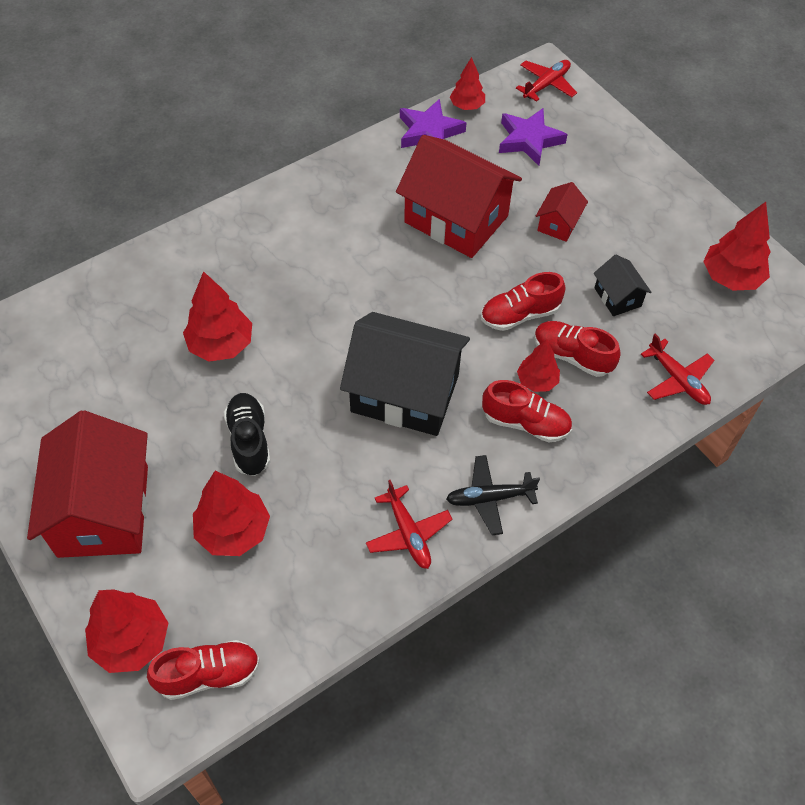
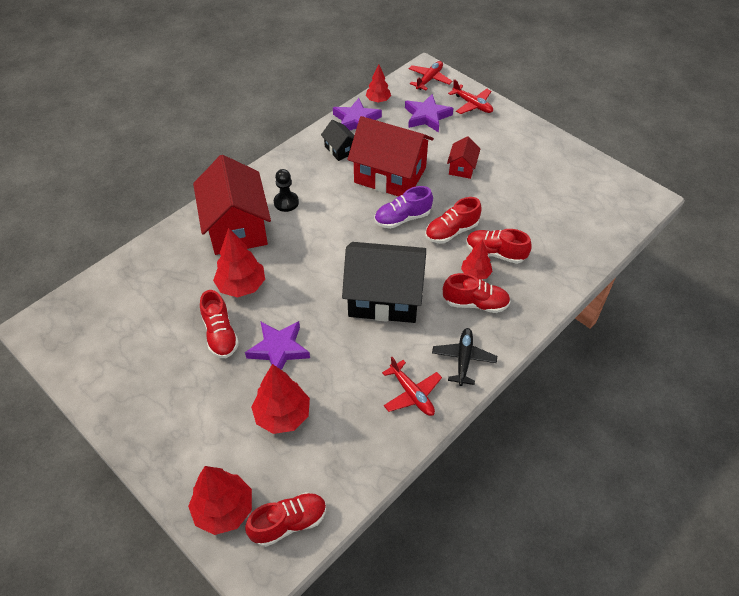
camera: 10 degrees left, 5 degrees down
(103, 510) = (180, 418): red house -> red house (237, 227)
(179, 407) = (220, 334): none -> red shoe
(249, 441) = (278, 349): black shoe -> purple star
(306, 236) = (286, 202): none -> black pawn
(457, 285) = (402, 218): none -> purple shoe
(489, 498) = (463, 359): black plane -> black plane turned 120 degrees clockwise
(617, 297) = (515, 209): black house -> black house (340, 149)
(678, 380) = (572, 257): red plane -> red plane (472, 105)
(731, 278) = (588, 185): red tree -> none

